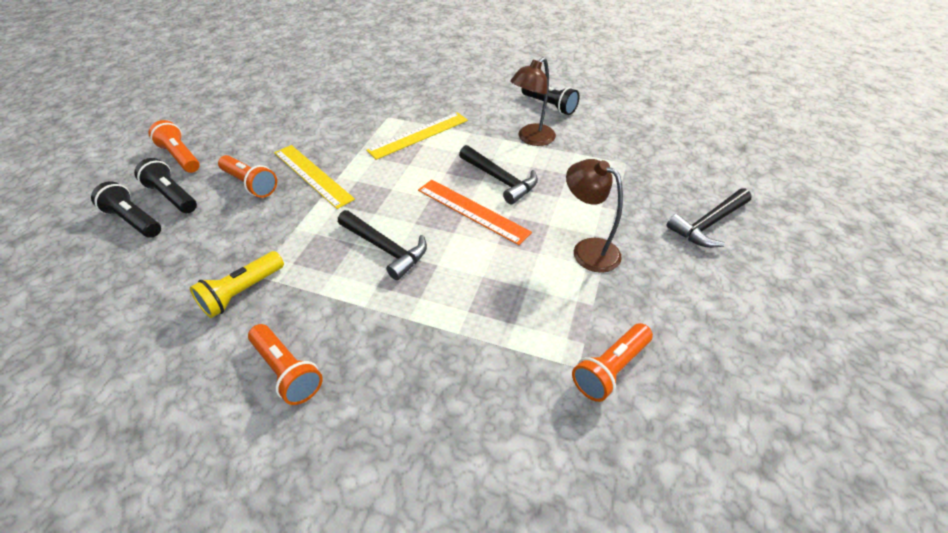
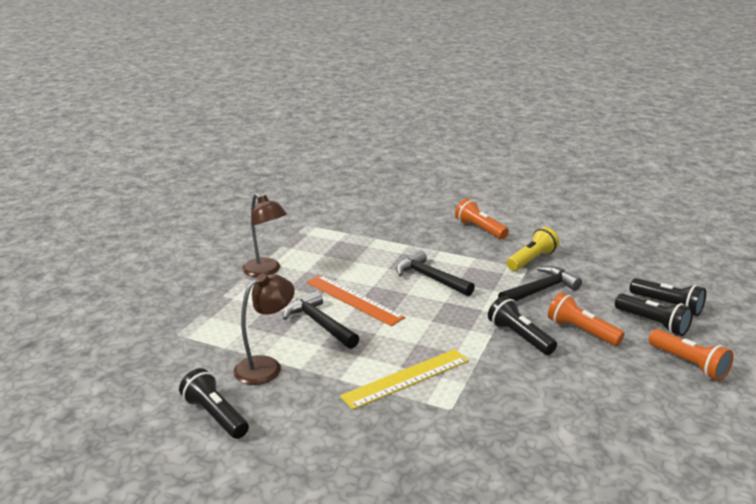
camera: 175 degrees left, 20 degrees down
(313, 175) = (519, 337): yellow ruler -> black flashlight
(610, 369) = (288, 223): orange flashlight -> none
(708, 224) = (152, 282): black hammer -> black hammer (540, 290)

